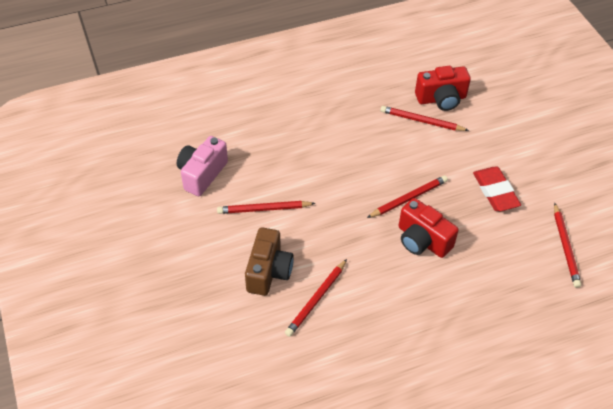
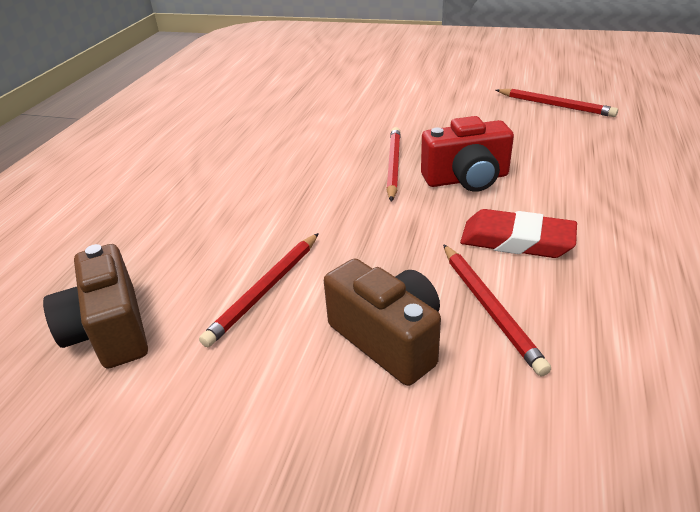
camera: 50 degrees left, 15 degrees down
(202, 174) = (110, 331): pink camera -> brown camera
(421, 121) = (298, 120): red pencil -> none
(441, 99) = (288, 101): red camera -> none
(495, 192) = (445, 115): red eraser -> red eraser (516, 240)

